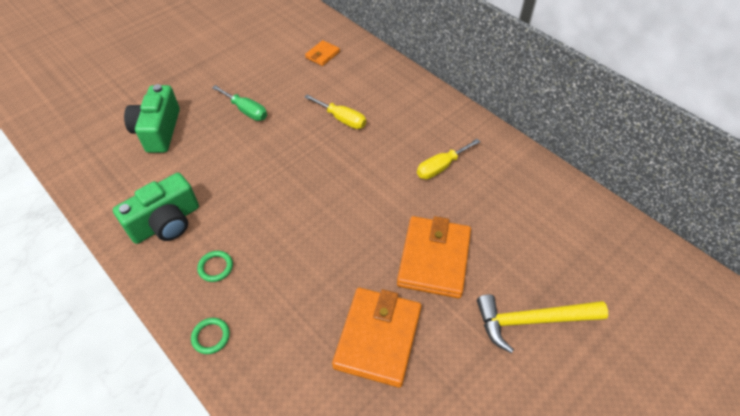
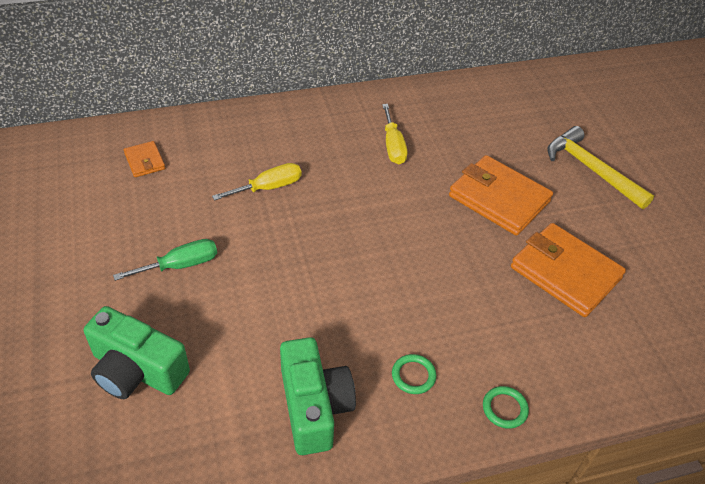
camera: 65 degrees left, 5 degrees down
(532, 321) = (591, 170): yellow hammer -> yellow hammer turned 120 degrees clockwise

